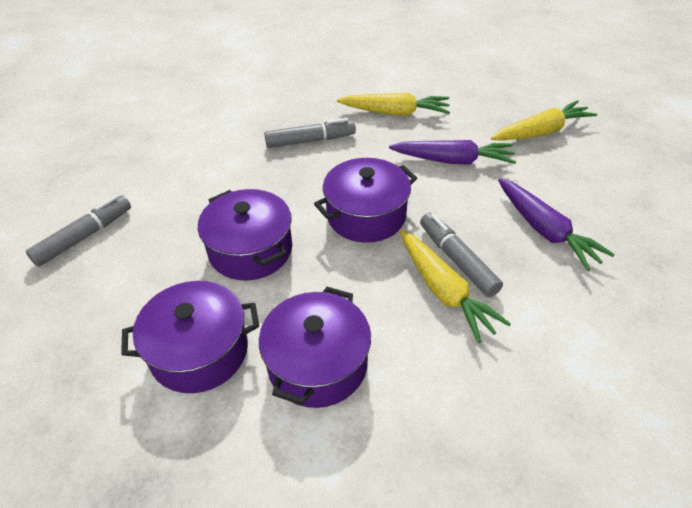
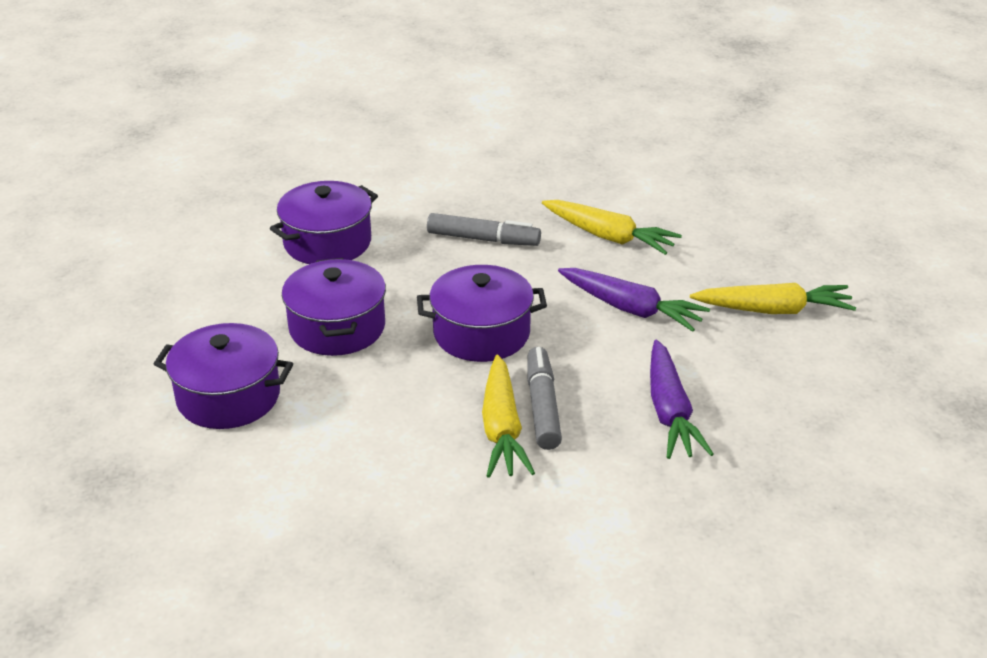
camera: 25 degrees right, 10 degrees down
(84, 236) = (190, 265): grey marker -> none
(317, 364) = (326, 444): purple pot -> purple pot (327, 242)

